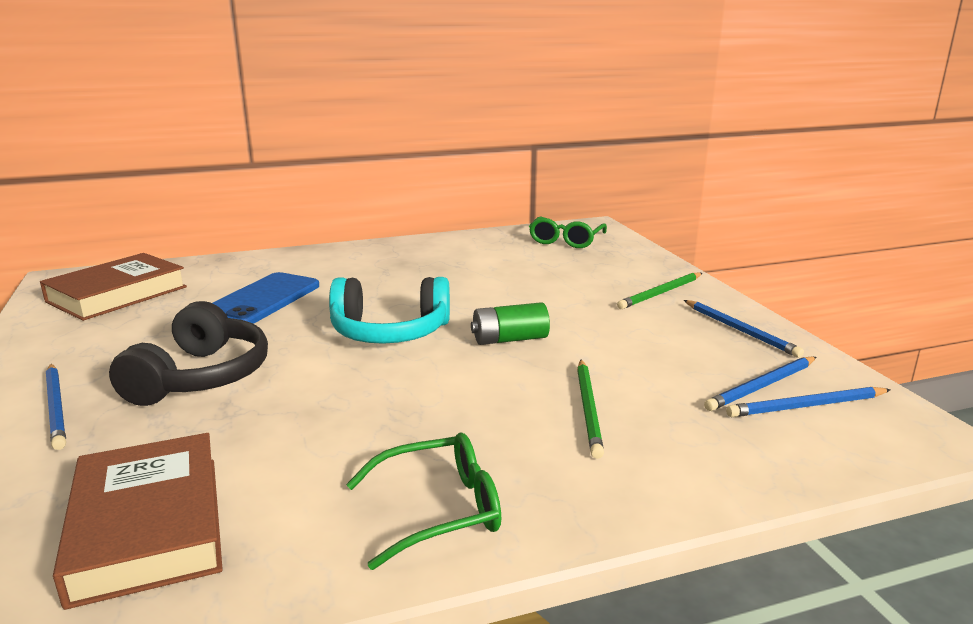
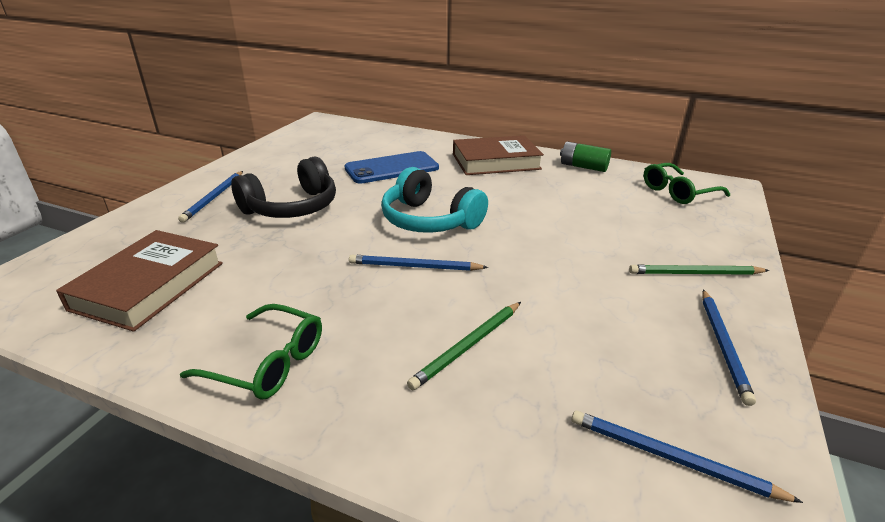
camera: 40 degrees right, 10 degrees up
(117, 294) = (330, 139): brown book -> brown book (496, 162)
(509, 339) = (499, 260): green battery -> green battery (583, 167)
(762, 386) = (655, 411): blue pencil -> blue pencil (415, 267)

